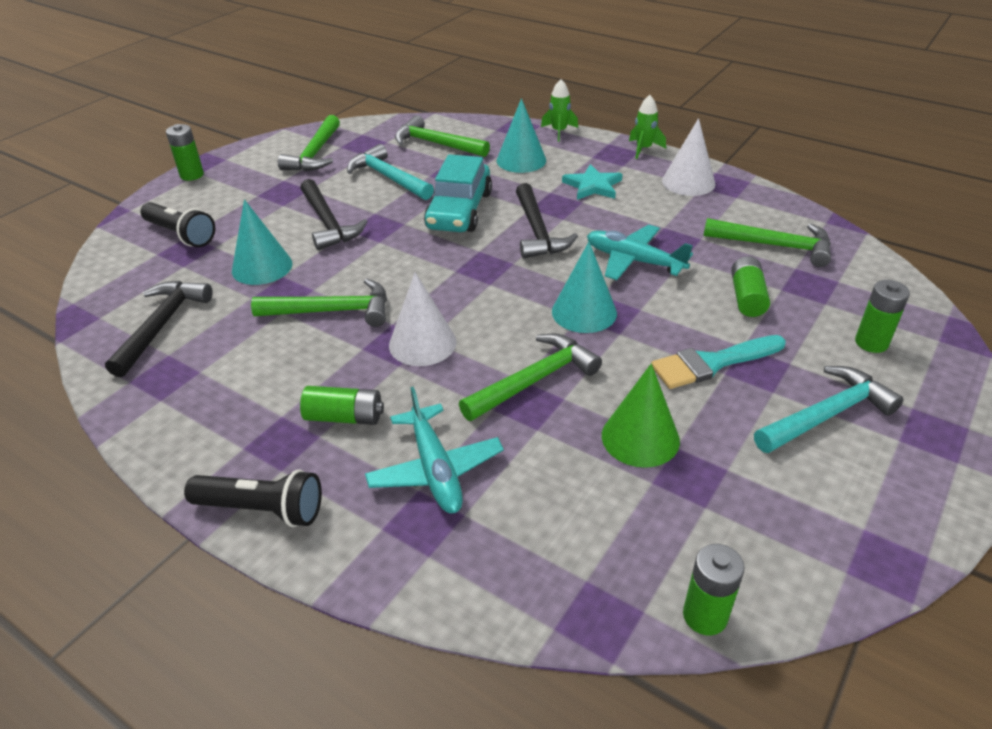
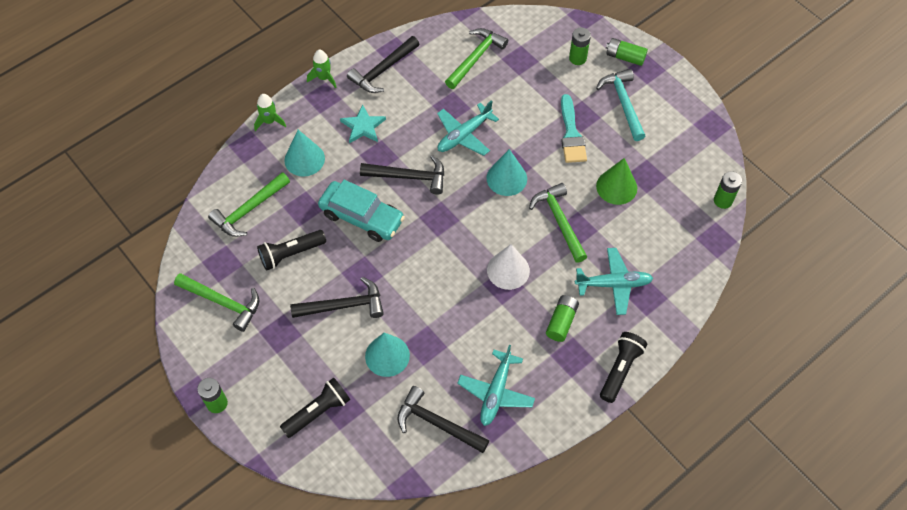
camera: 75 degrees left, 20 degrees up
(211, 370) = (496, 392): none -> turquoise plane
(332, 311) = (457, 316): green hammer -> none
(388, 177) = (291, 254): turquoise hammer -> black flashlight
(688, 182) = (383, 70): white cone -> black hammer
(747, 297) = (521, 94): green battery -> green battery (625, 57)

